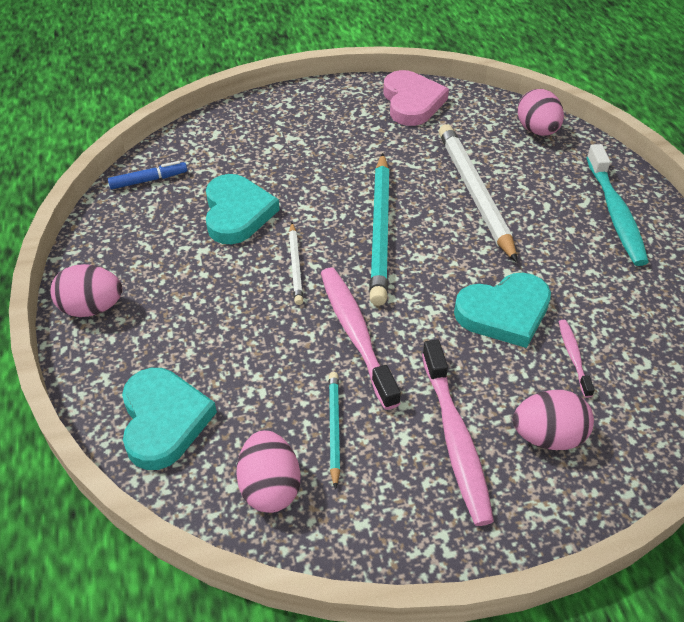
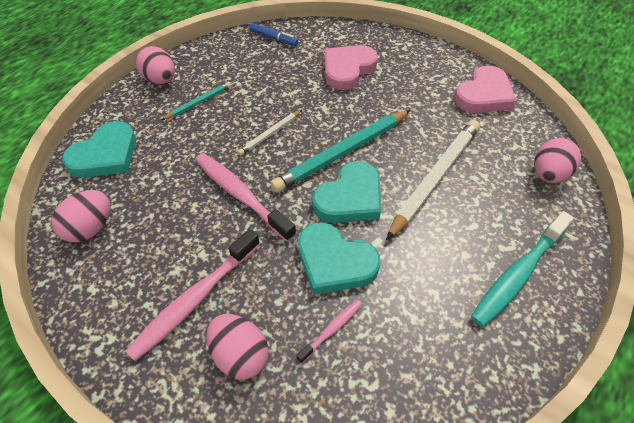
camera: 50 degrees right, 5 degrees up
(237, 213) = (286, 85): turquoise heart -> turquoise heart (350, 198)
(271, 158) = (347, 69): none -> pink heart
(334, 428) = (156, 231): turquoise pencil -> turquoise pencil (199, 102)
(356, 333) = (241, 195): pink toothbrush -> pink toothbrush turned 75 degrees counterclockwise

